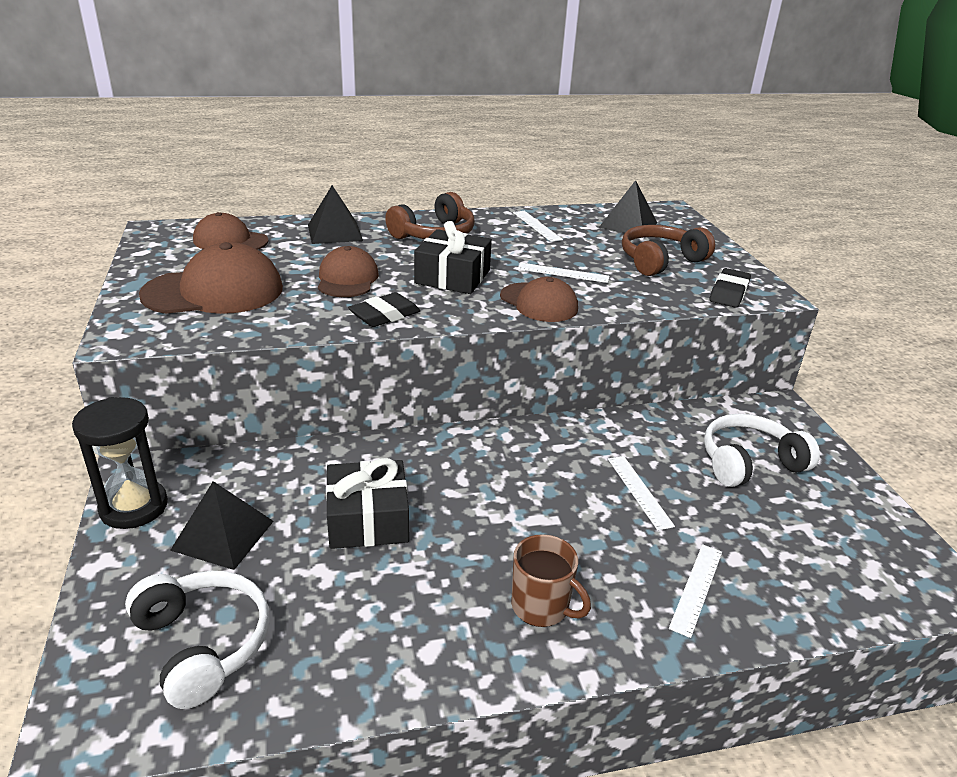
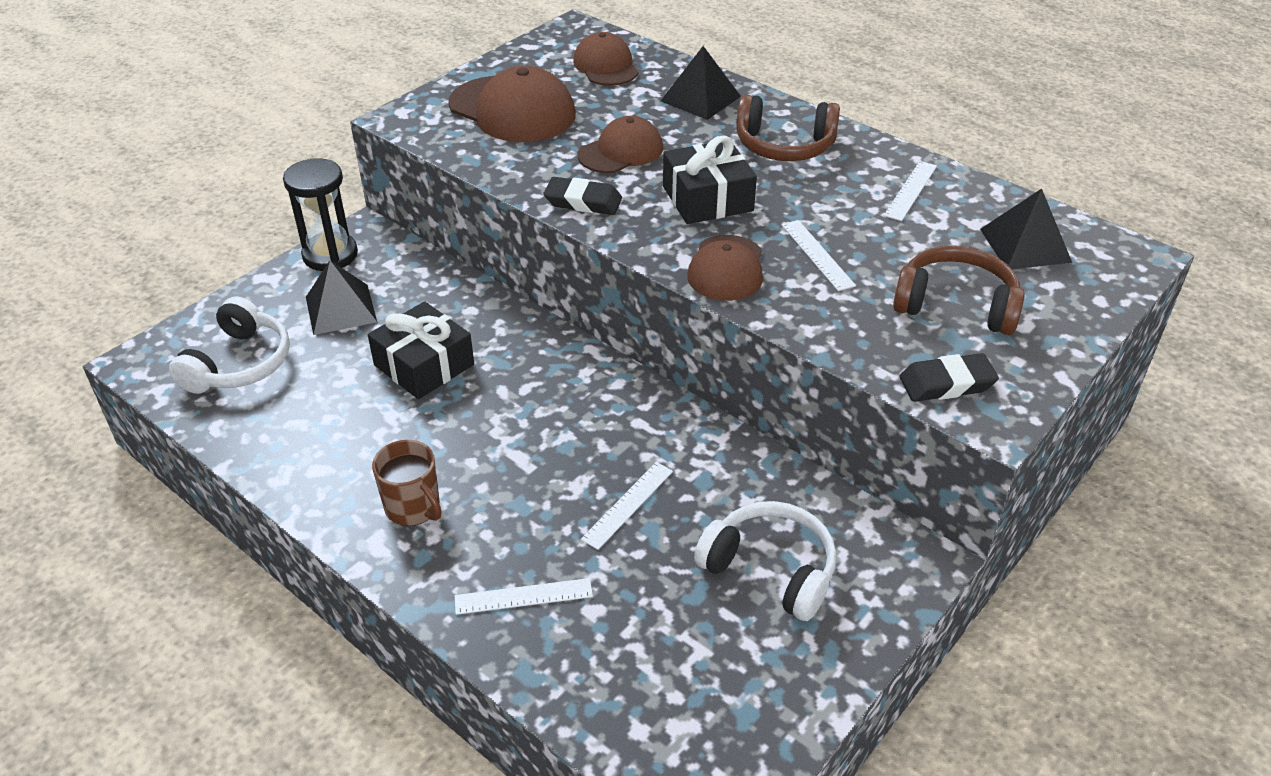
camera: 55 degrees right, 10 degrees up
(541, 606) = (413, 507): brown mug -> brown mug turned 45 degrees counterclockwise

